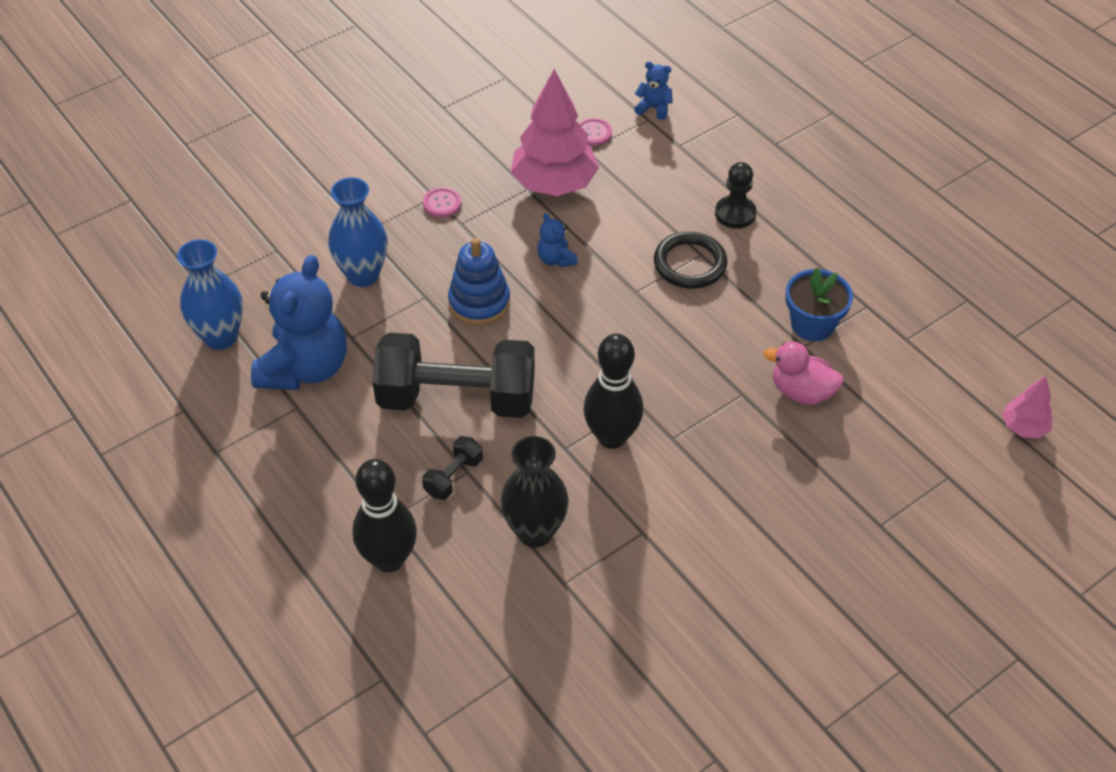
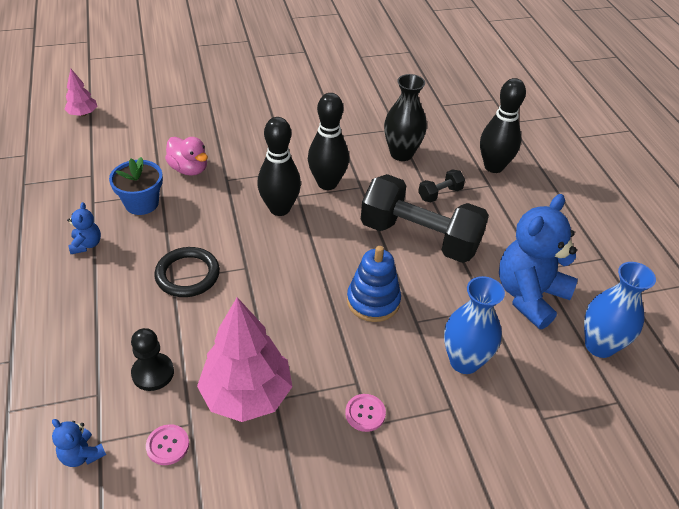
camera: 160 degrees left, 5 degrees down
(556, 259) = (291, 316): blue teddy bear -> blue teddy bear (86, 244)
(648, 376) = (279, 209): none -> black bowling pin
(735, 214) = (114, 304): black pawn -> black pawn (153, 373)

